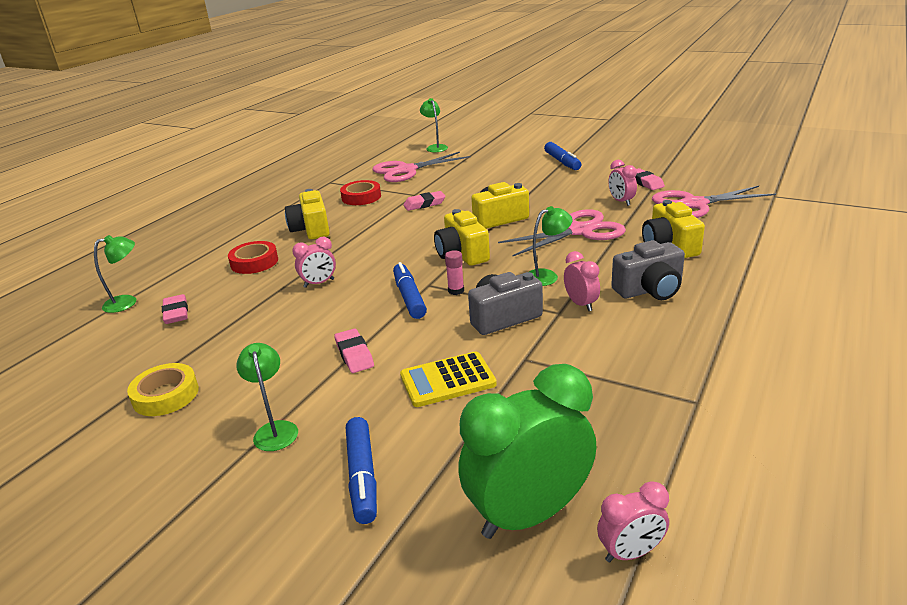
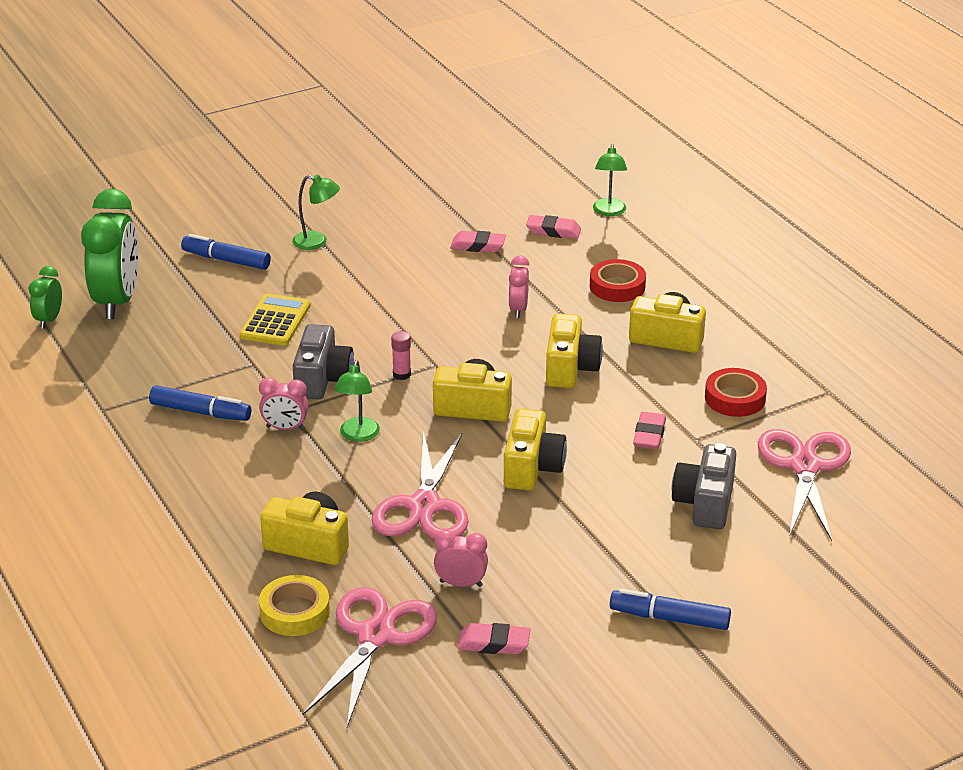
camera: 120 degrees right, 5 degrees up
(166, 395) = (419, 210): yellow tape -> yellow tape (295, 612)
(354, 354) = (366, 294): pink eraser -> pink eraser (478, 246)
(379, 243) = (570, 368): none -> yellow camera
(409, 297) = (424, 346): blue marker -> blue marker (200, 412)
(435, 147) = (893, 532): green lamp -> none
(630, 553) = (49, 320): pink clock -> green clock
(649, 290) = (253, 478): grey camera -> grey camera (705, 503)

